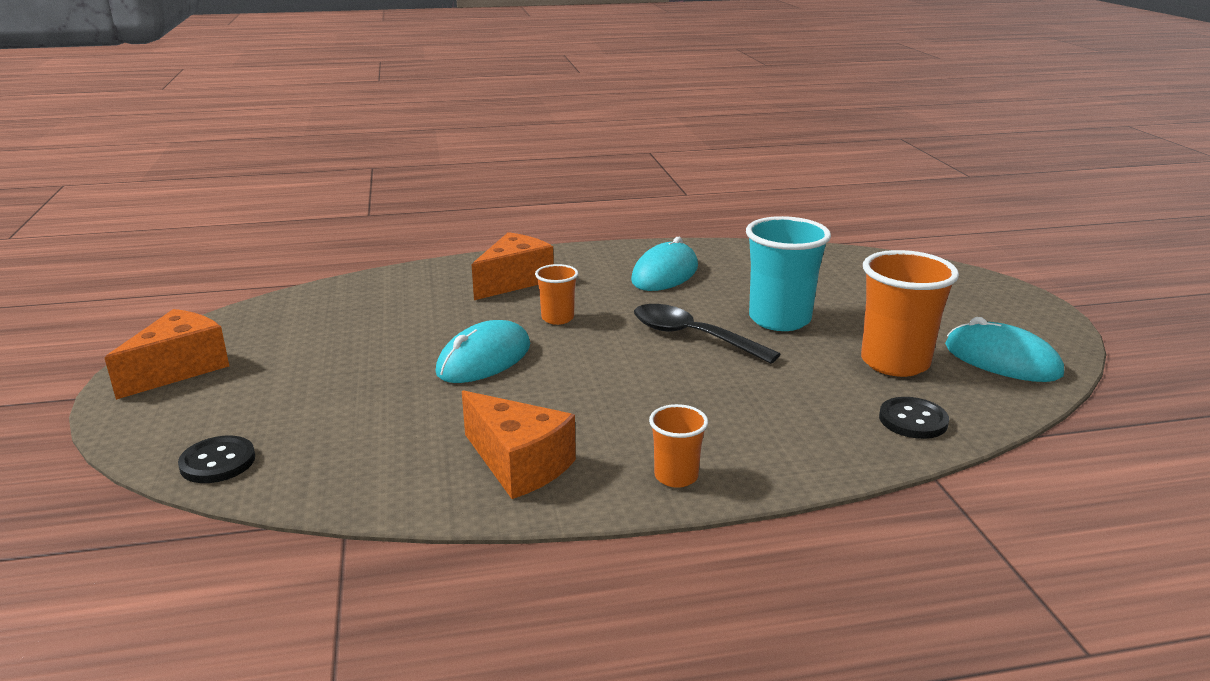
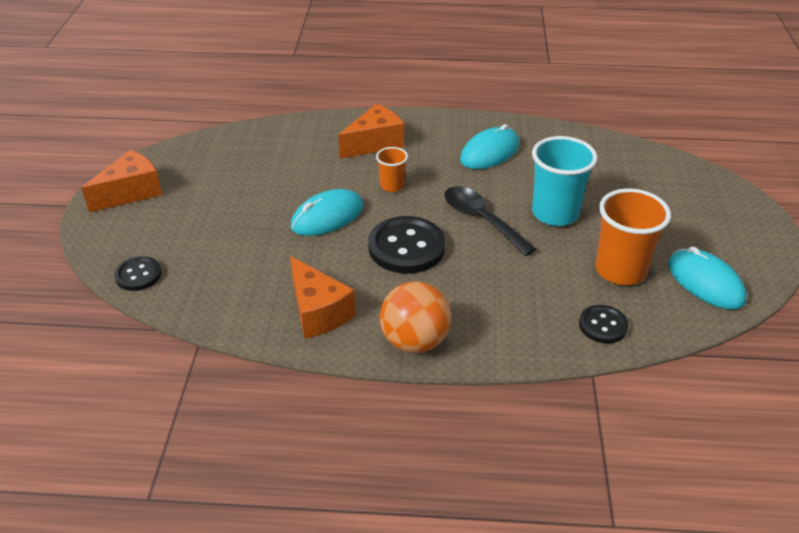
camera: 15 degrees right, 15 degrees up
(609, 376) = (406, 247): none -> black button
(676, 476) = (414, 341): orange cup -> orange ball

